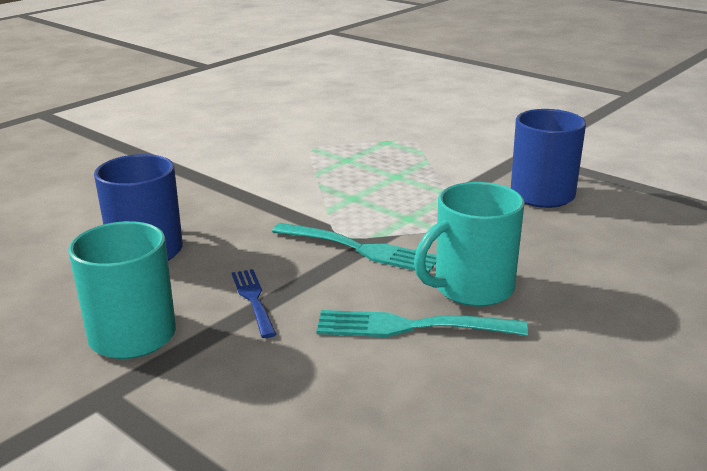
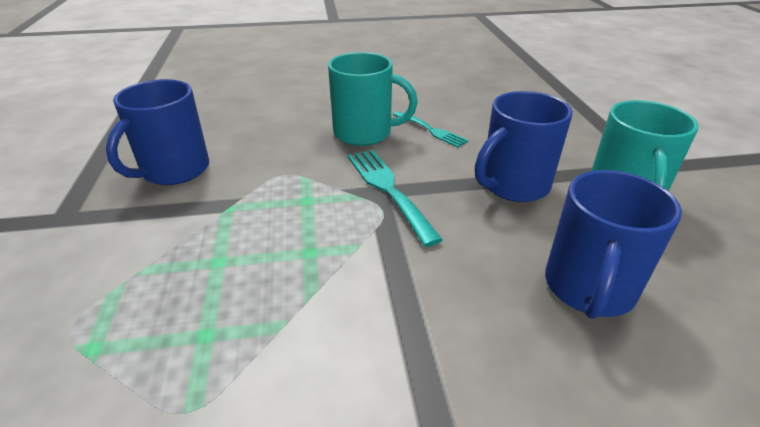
camera: 140 degrees left, 10 degrees up
(253, 300) = (513, 185): blue fork -> blue mug
(411, 327) = (431, 130): turquoise fork -> turquoise fork, size x0.65

